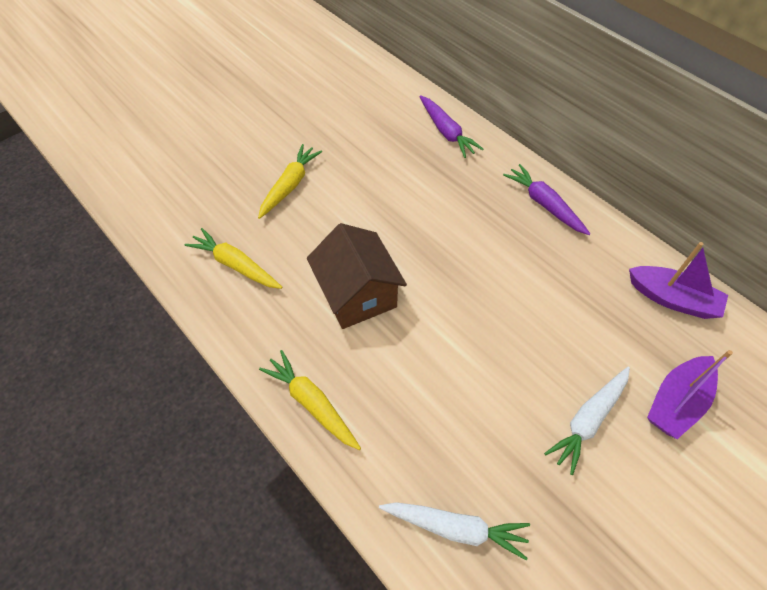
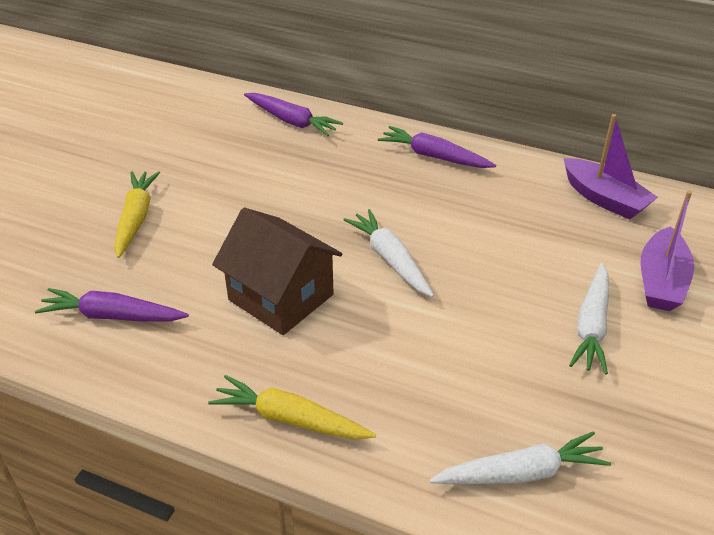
camera: 25 degrees left, 15 degrees down
(236, 265) = (112, 316): yellow carrot -> purple carrot
(456, 291) = (390, 259): none -> white carrot
(672, 299) = (604, 199): purple boat -> purple boat turned 45 degrees clockwise

